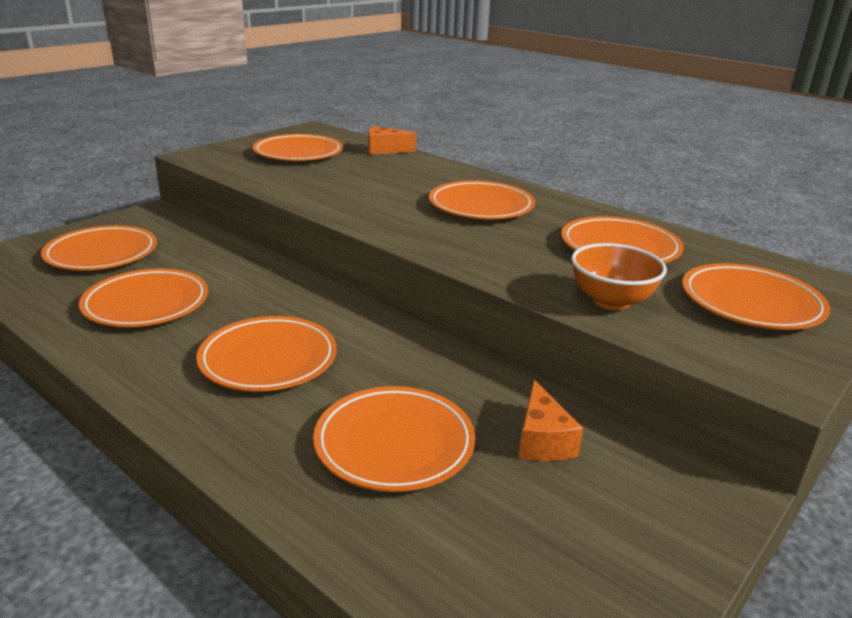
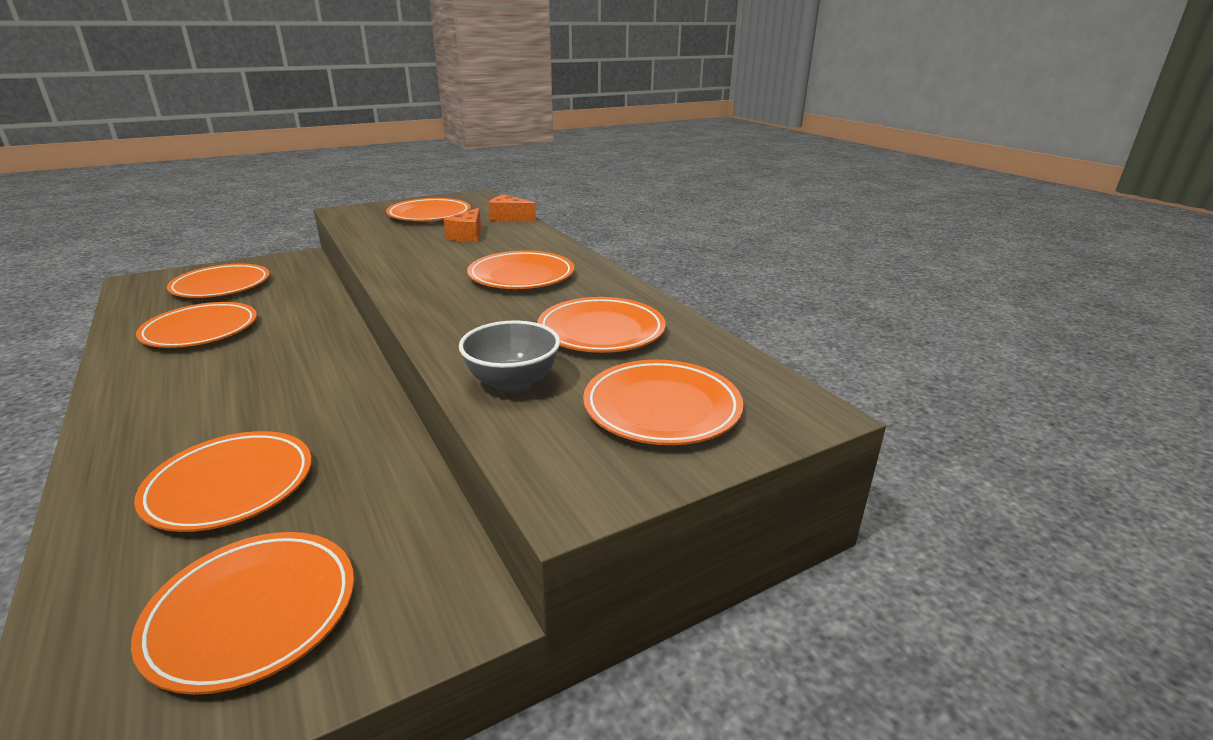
camera: 20 degrees right, 0 degrees up
(268, 359) = (229, 391): orange plate -> orange plate (253, 613)
(542, 440) = (359, 512): orange cheese -> orange cheese (468, 236)
(611, 301) = (512, 383): orange bowl -> grey bowl

